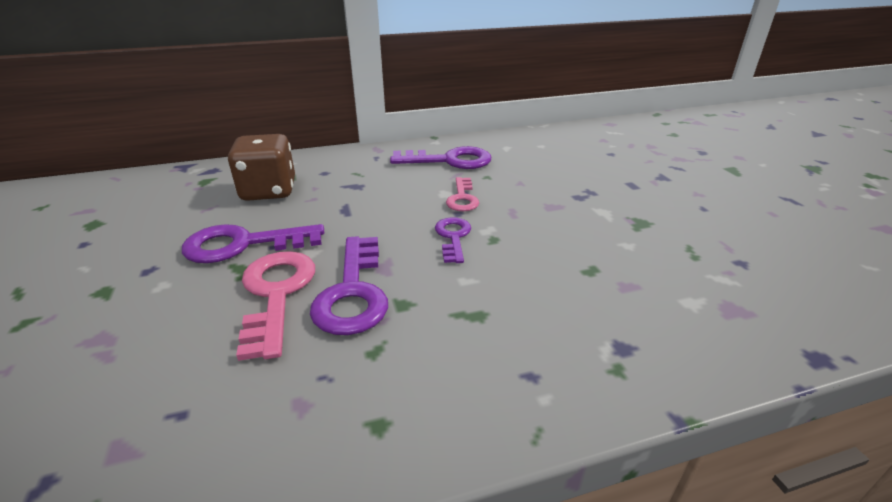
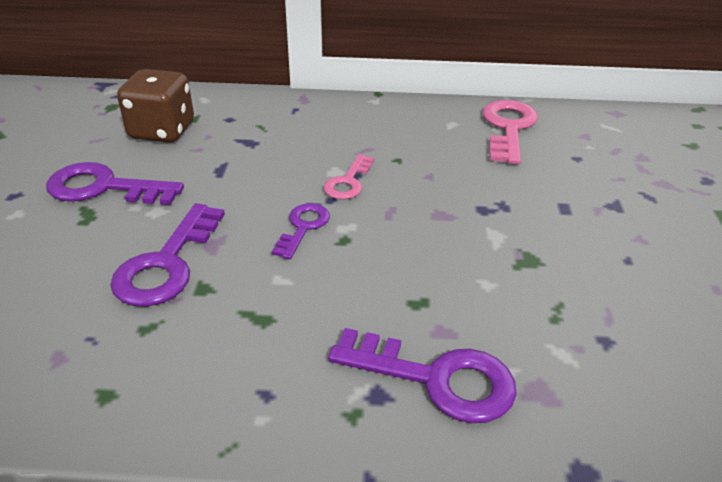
camera: 20 degrees right, 5 degrees up
(276, 294) = (101, 248): pink key -> pink key (508, 128)
(449, 160) = (370, 129): purple key -> purple key (436, 379)

